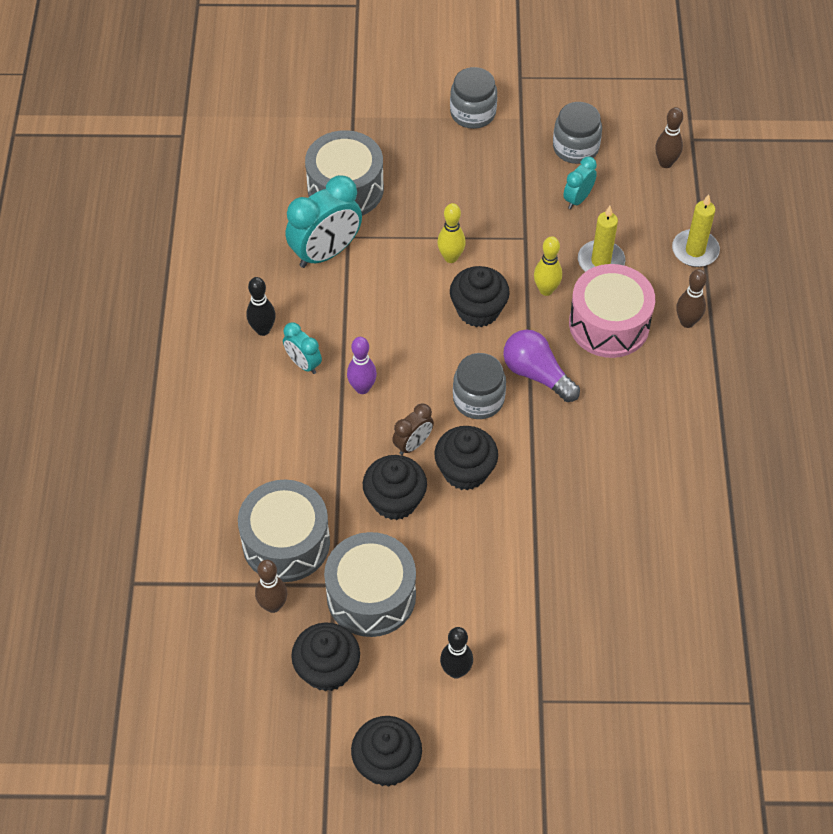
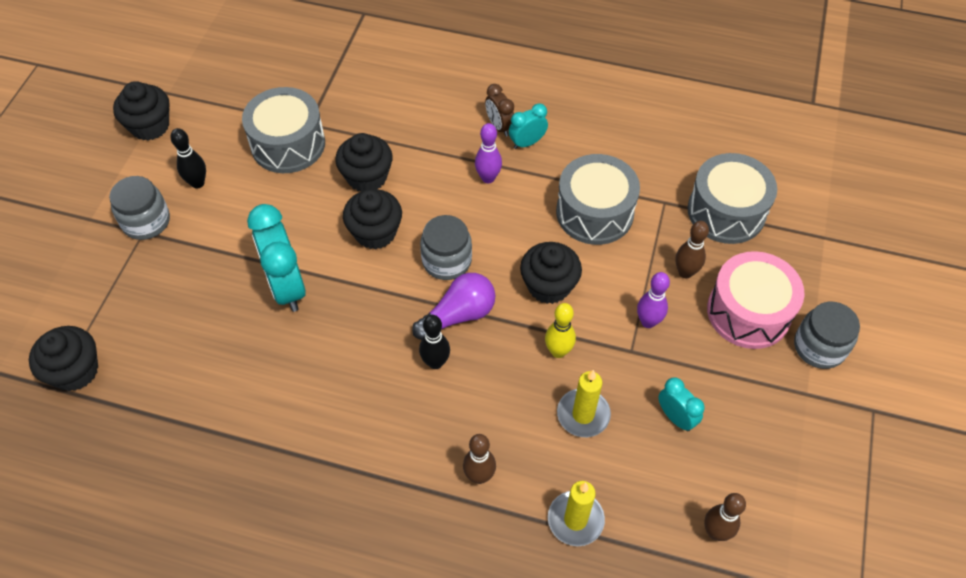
camera: 105 degrees right, 0 degrees up
(263, 330) = (571, 122): black bowling pin -> black bowling pin (435, 362)
(273, 605) = (308, 85): brown bowling pin -> brown bowling pin (685, 272)
(286, 542) = (358, 102): grey drum -> grey drum (594, 212)
(326, 253) = (648, 181): turquoise clock -> turquoise clock (287, 287)
(327, 669) = (241, 106): black cupcake -> black cupcake (75, 371)
(413, 444) = (417, 201): brown clock -> brown clock (499, 126)
(451, 257) = (620, 278): yellow bowling pin -> none
(490, 230) = (648, 322): none -> purple bowling pin
(575, 148) = (753, 438): grey jar -> grey jar (146, 221)
(609, 324) = (499, 397): pink drum -> pink drum (748, 312)

